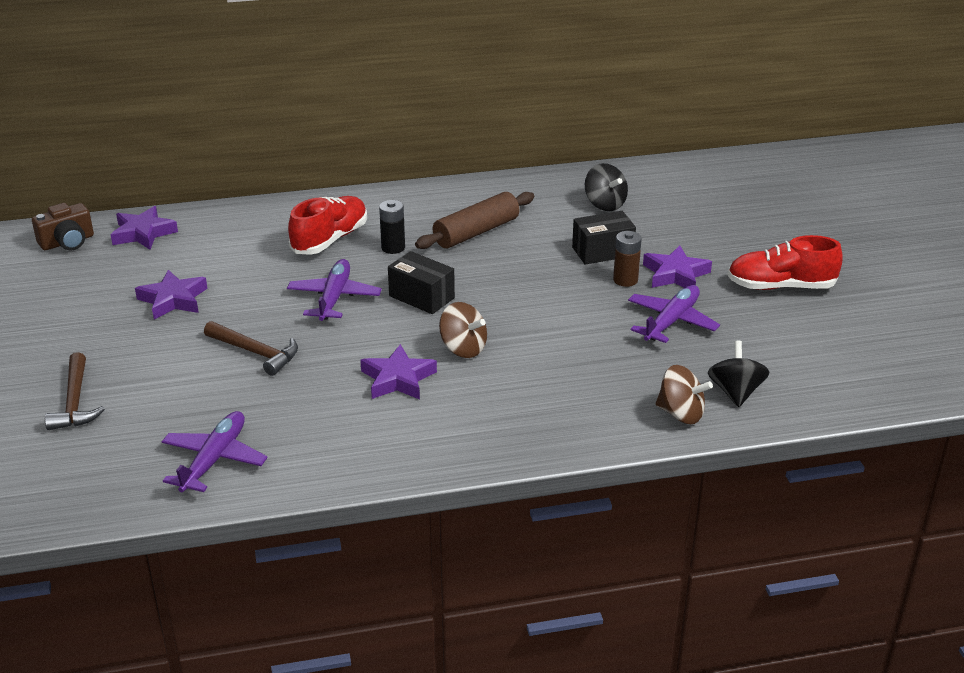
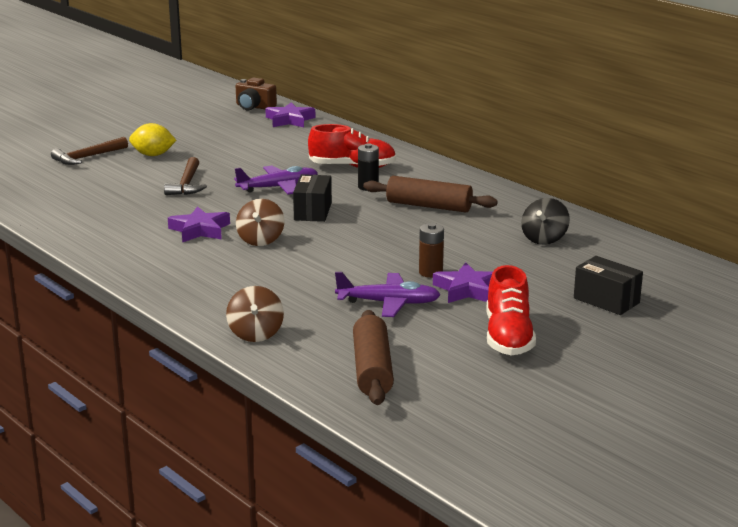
camera: 60 degrees right, 10 degrees down
(132, 351) = (153, 155): none -> yellow lemon
(173, 300) = (222, 148): purple star -> none
(214, 460) = (61, 205): purple plane -> none
(602, 251) = (464, 255): black box -> black box (606, 300)
(735, 392) = (310, 349): black spinning top -> none
(780, 286) = (508, 337): red shoe -> red shoe turned 150 degrees counterclockwise
(796, 371) = (372, 369): none -> brown rolling pin

